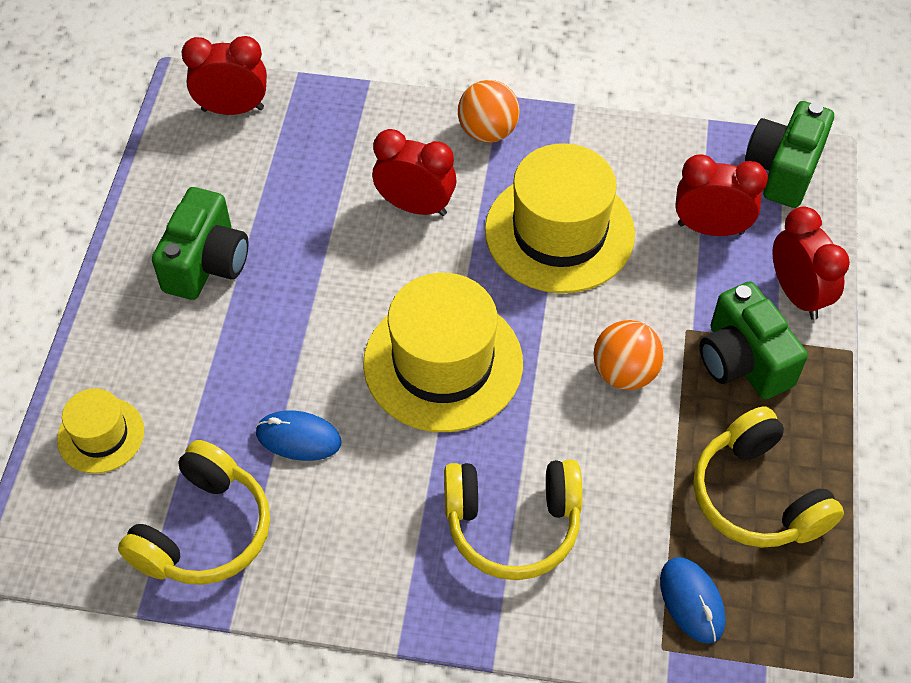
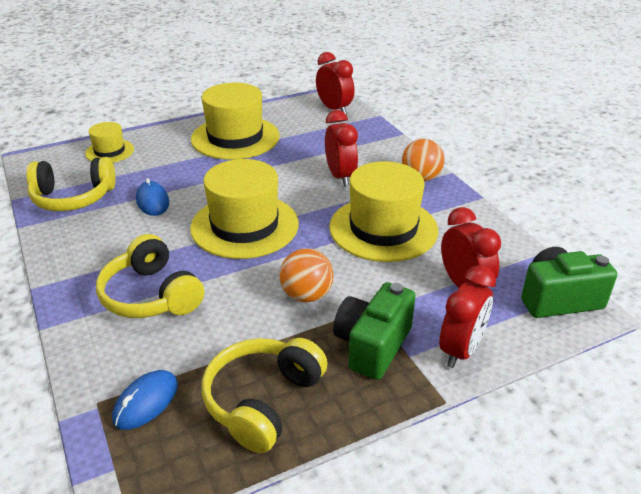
camera: 55 degrees right, 20 degrees down
(206, 263) = (235, 138): green camera -> yellow hat

